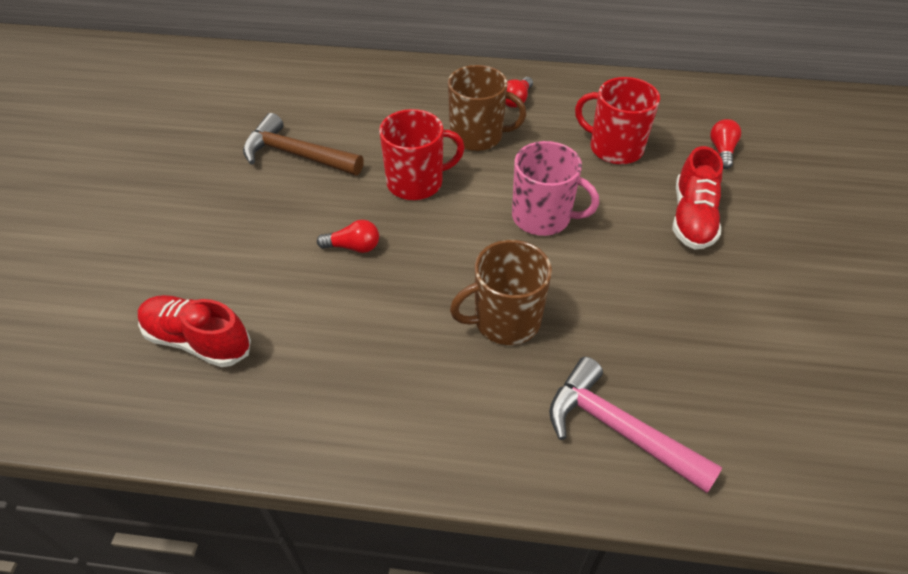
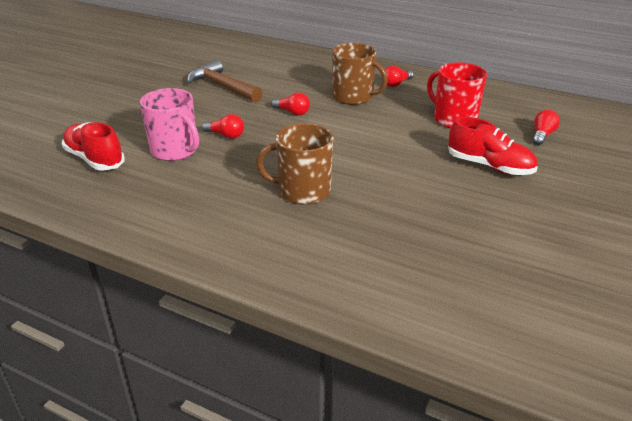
camera: 20 degrees right, 15 degrees down
(416, 182) = (292, 112): red mug -> red light bulb
(542, 217) = (371, 145): pink mug -> pink mug (175, 151)
(618, 429) = (344, 265): pink hammer -> none
(692, 218) = (489, 166): red shoe -> red shoe turned 90 degrees counterclockwise

